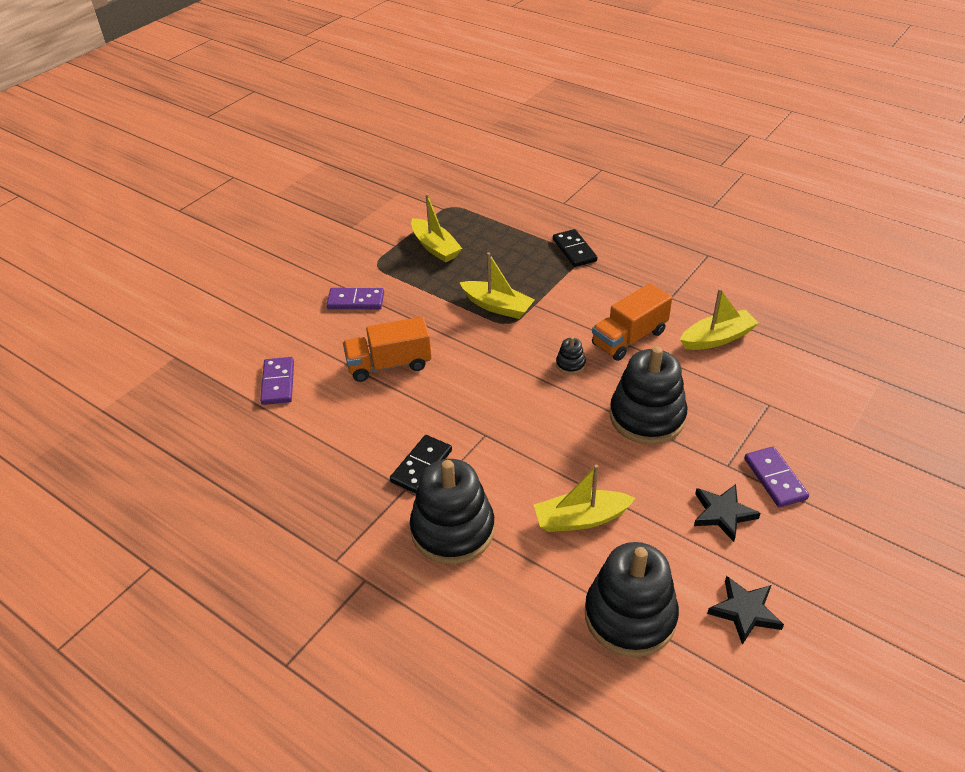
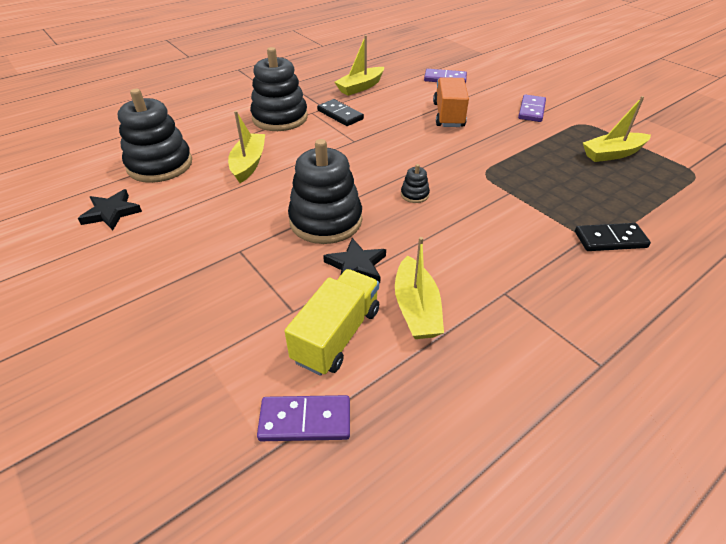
camera: 105 degrees right, 0 degrees up
(497, 306) = (511, 171): yellow boat -> yellow boat (360, 87)
(629, 338) = (439, 240): orange truck -> none
(723, 514) = (195, 230): black star -> black star (356, 266)
(772, 373) = (337, 335): none -> yellow truck
(775, 479) = (202, 276): purple domino -> purple domino (305, 420)

